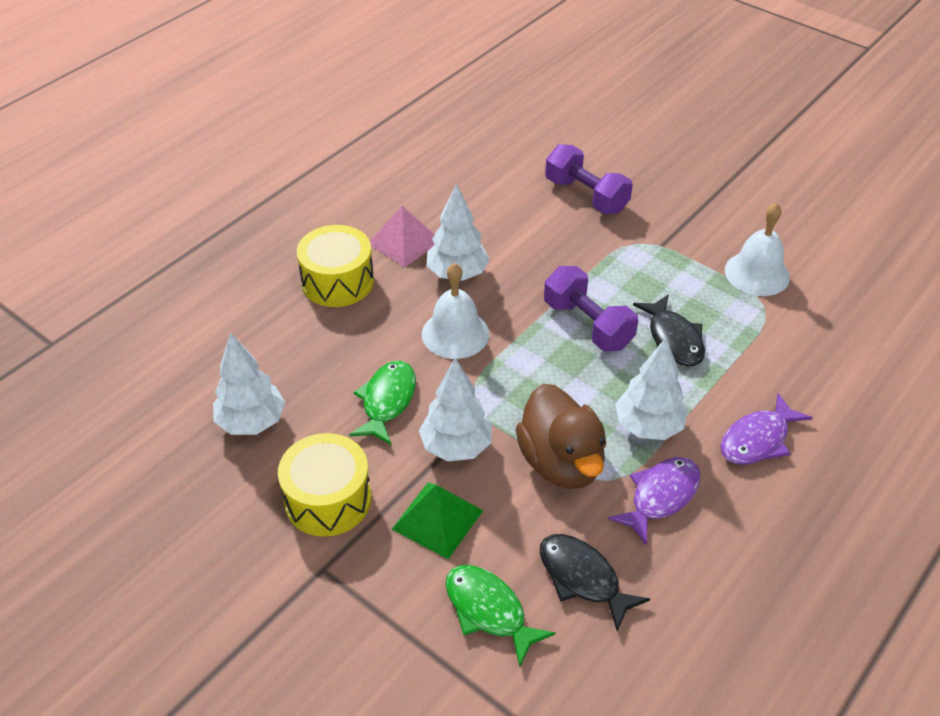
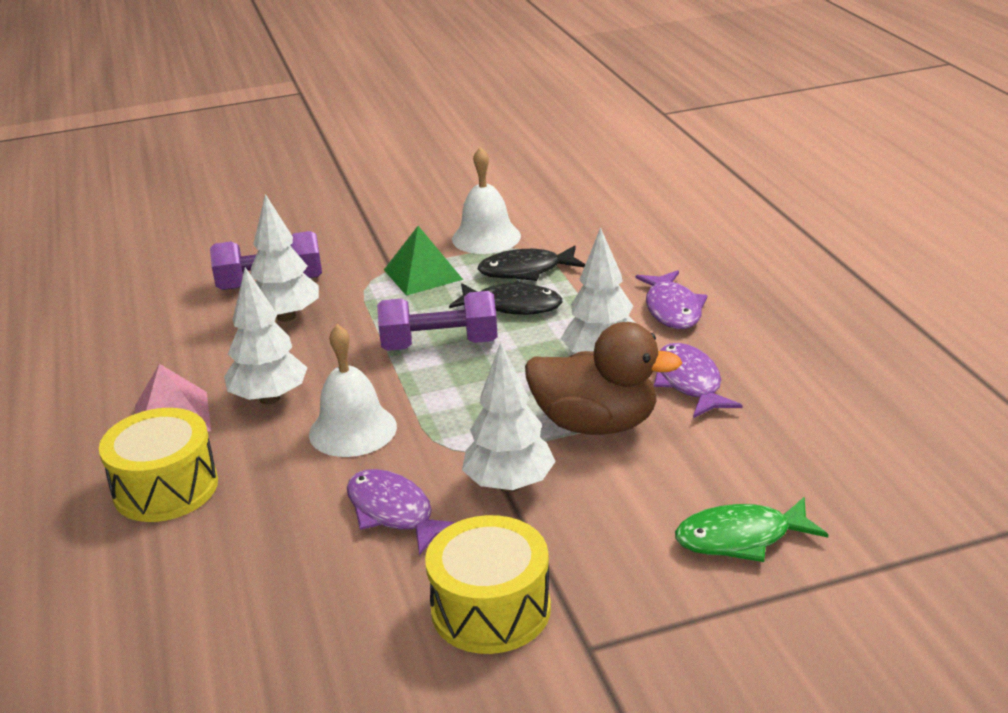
camera: 55 degrees left, 15 degrees down
(252, 422) = (306, 638): white tree -> white tree (286, 317)
(387, 401) = (394, 512): green fish -> purple fish
(437, 519) = (594, 533): green pyramid -> green pyramid (423, 274)
(583, 578) = (747, 463): black fish -> black fish (526, 271)

